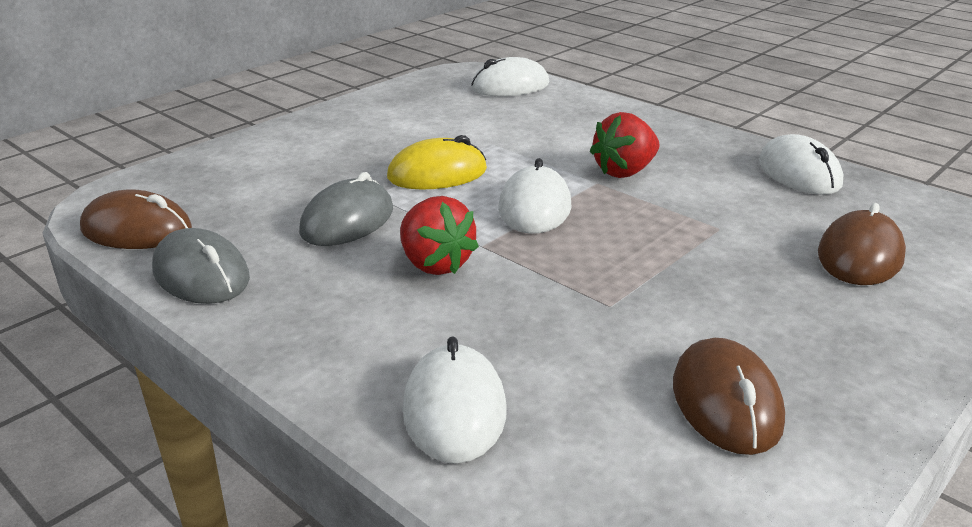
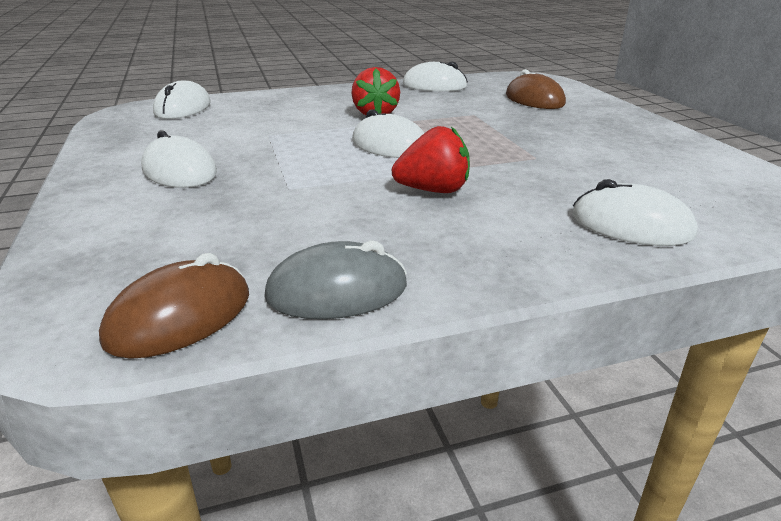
camera: 60 degrees left, 0 degrees up
(347, 221) = (322, 206): grey mouse -> none
(364, 141) = (179, 171): none -> white mouse
(437, 174) = (290, 160): yellow mouse -> none
(726, 402) = (654, 158): brown mouse -> none

